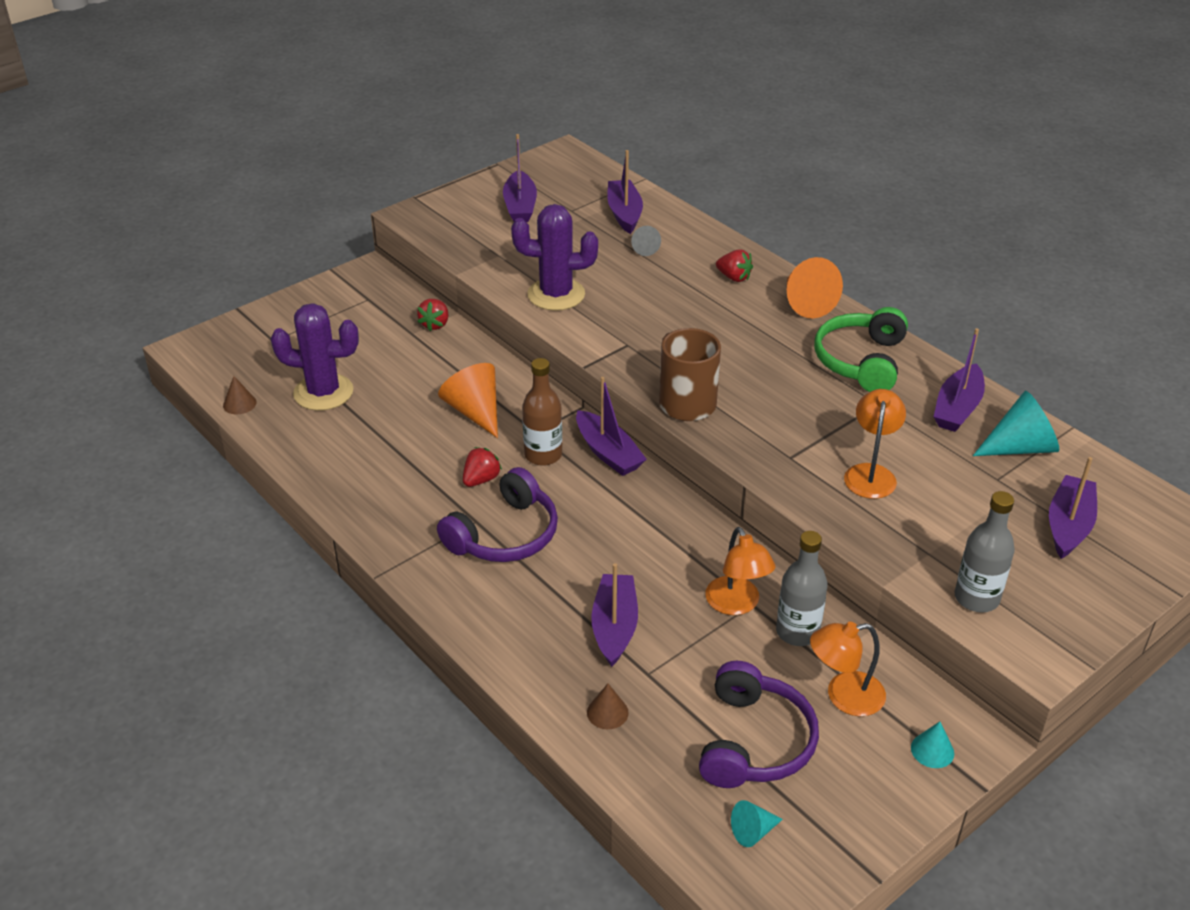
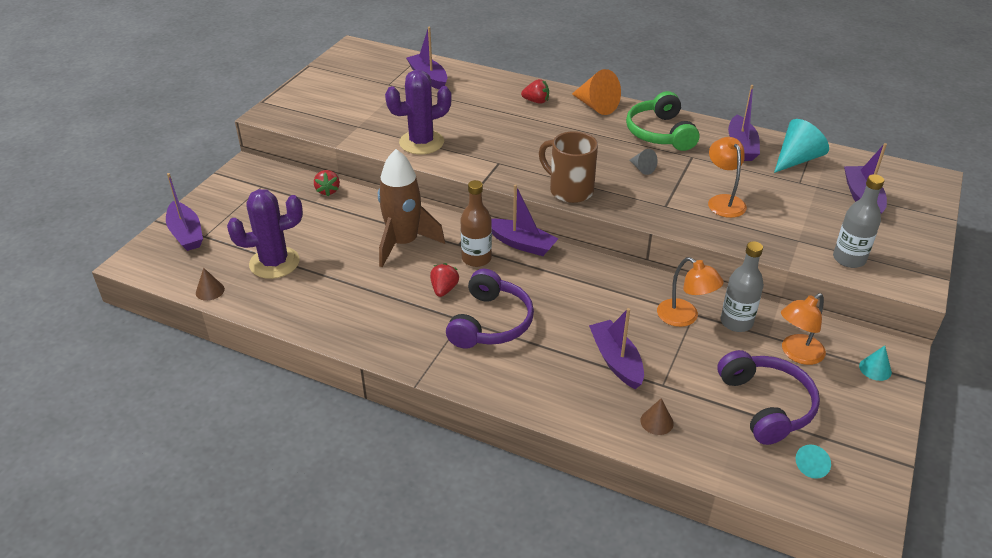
camera: 25 degrees left, 0 degrees up
(475, 411) = (404, 243): orange cone -> brown rocket
(520, 206) = (348, 90): purple boat -> purple boat (186, 233)
(644, 248) = (460, 97): grey cone -> grey cone (642, 168)

